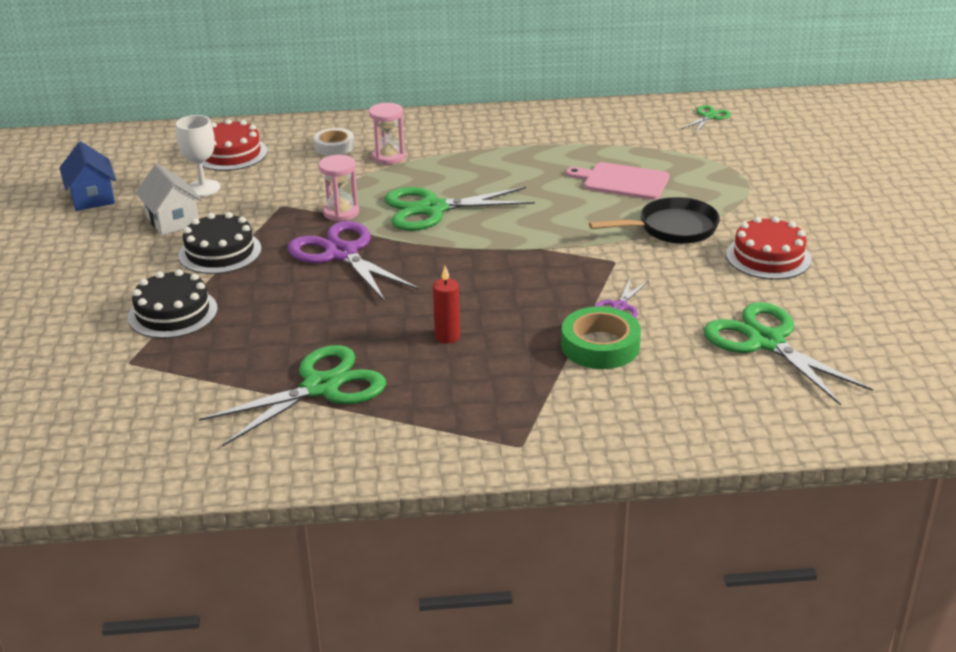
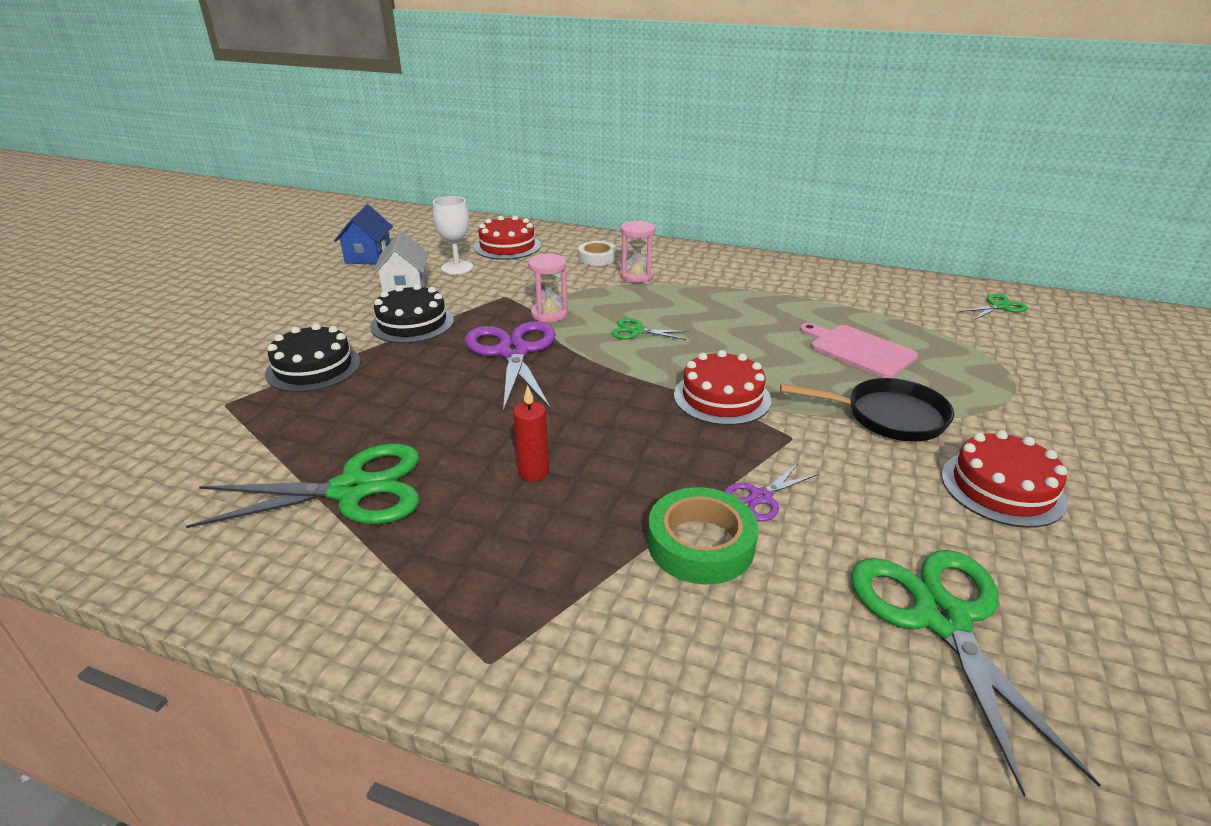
camera: 25 degrees right, 0 degrees up
(432, 209) = (636, 331): green scissors -> green scissors, size x0.48
(544, 246) = (722, 397): none -> red cake

